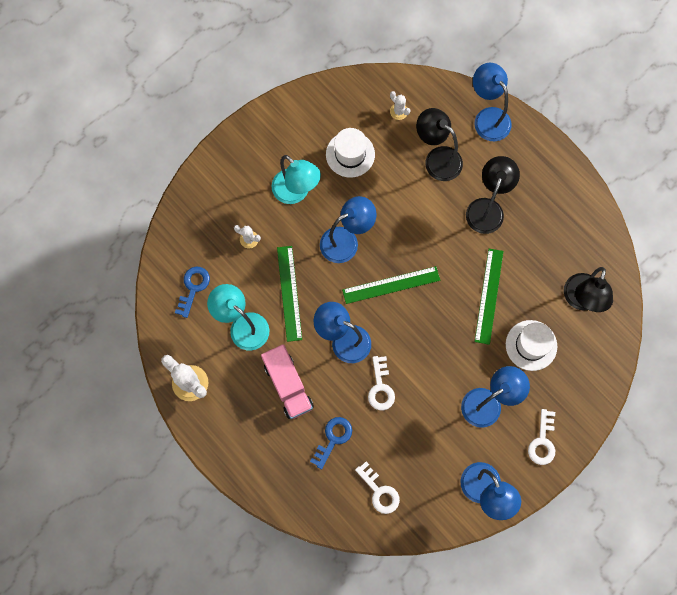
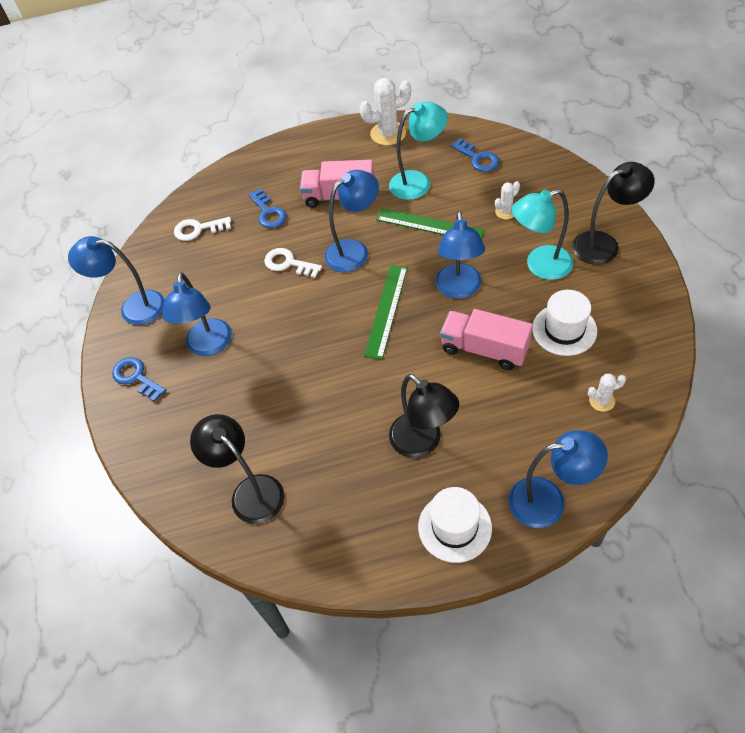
camera: 125 degrees right, 20 degrees down
(392, 200) = (484, 349): none -> pink truck
(437, 158) = (516, 416): black lamp -> black lamp (604, 244)
(489, 296) = (317, 396): green ruler -> none
(531, 345) = (236, 413): white hat -> white hat (454, 527)
(542, 441) = (136, 377): white key -> blue key

